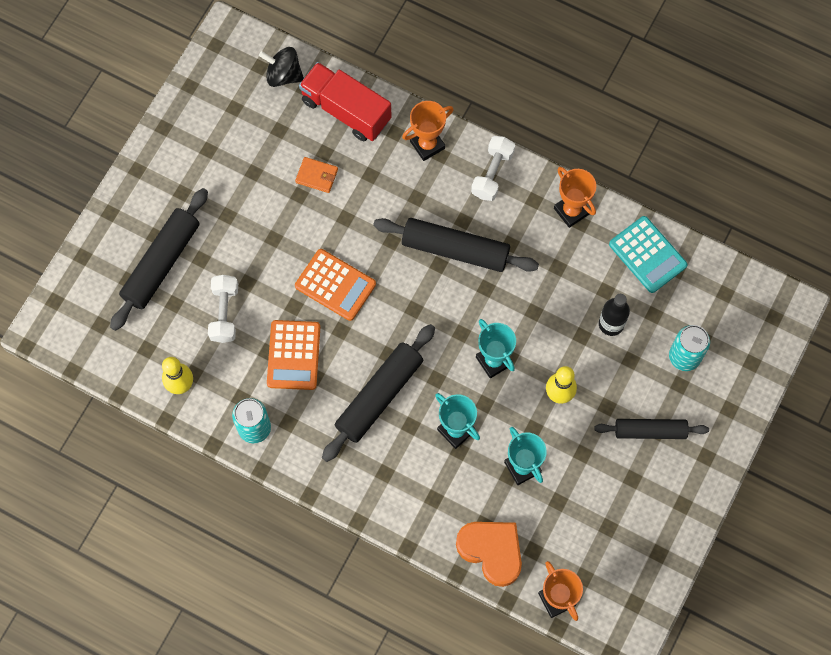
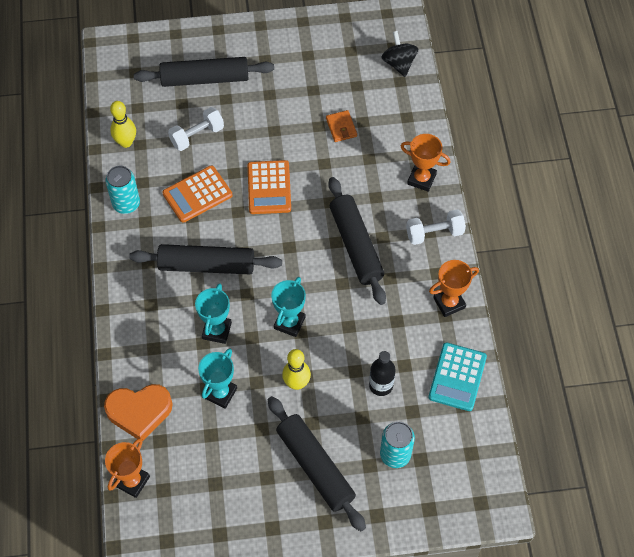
camera: 55 degrees right, 10 degrees down
(346, 110) = (405, 115): red truck -> none
(491, 551) = (139, 412): orange heart -> orange heart turned 75 degrees clockwise
(571, 211) = (449, 303): orange trophy -> orange trophy turned 45 degrees clockwise
(650, 431) = (315, 466): black rolling pin -> black rolling pin, size x1.54

